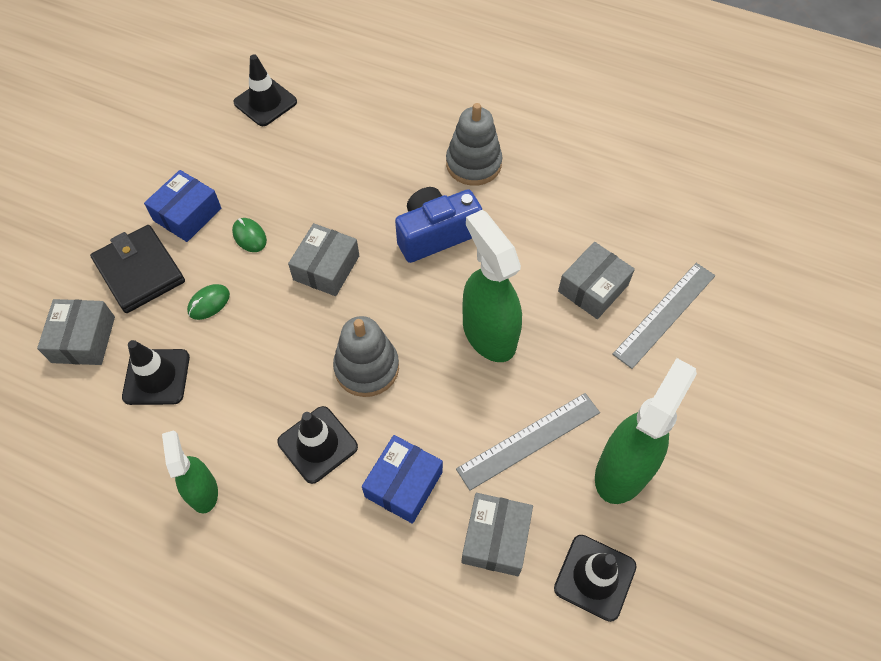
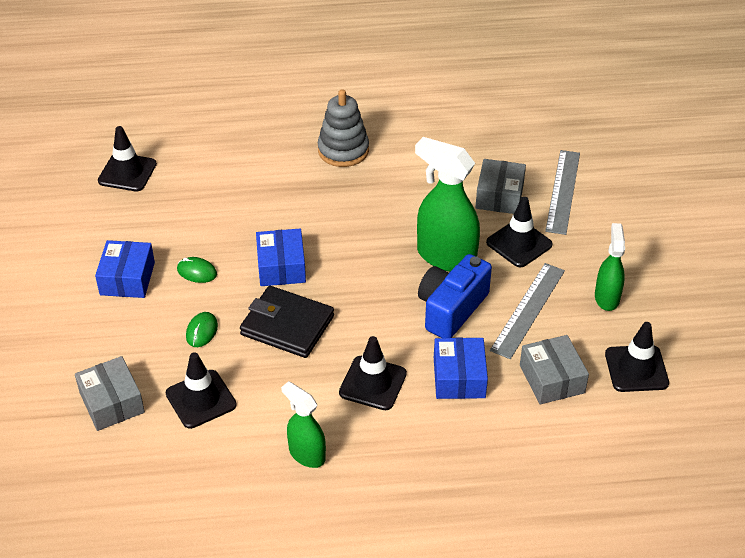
camera: 30 degrees left, 15 degrees down
(140, 271) = (120, 335): black wallet -> black wallet (287, 325)
(326, 268) = (281, 267): grey box -> blue box
(367, 368) = (370, 318): grey stacking toy -> none
(436, 234) = (352, 209): blue camera -> blue camera (451, 309)
(574, 355) = (519, 243): none -> black traffic cone
(623, 469) = (606, 298): green spray bottle -> green spray bottle, size x0.59

